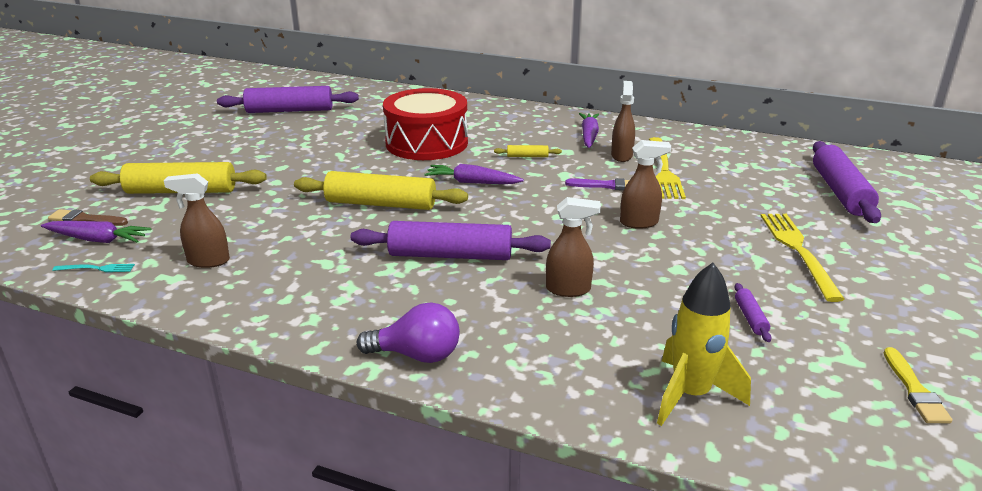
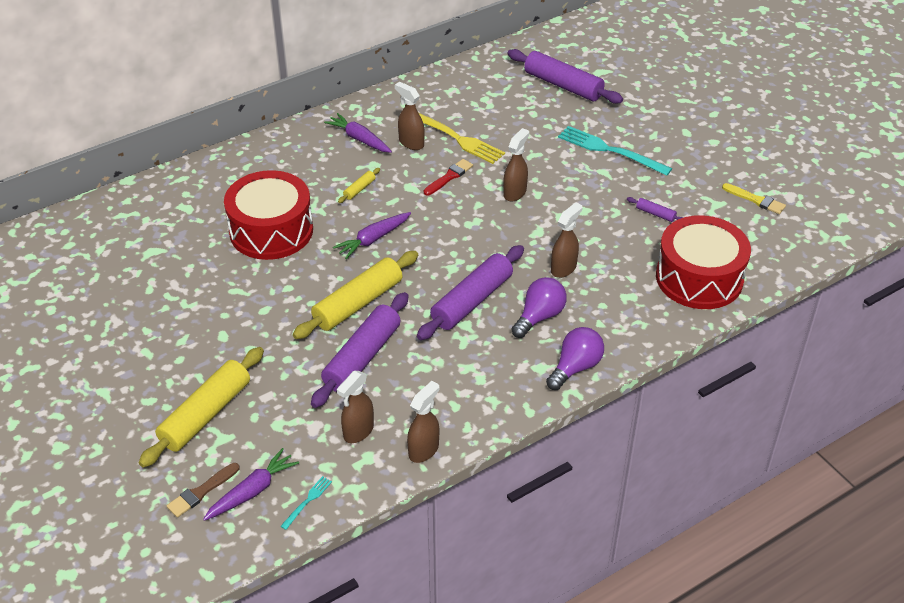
camera: 55 degrees left, 15 degrees up
(205, 304) = (424, 450): none -> brown spray bottle
(289, 111) = (88, 285): purple rolling pin -> purple rolling pin (362, 357)
(473, 301) = (539, 317): none -> purple light bulb
(607, 185) = (449, 177): purple brush -> red brush
(690, 395) = (699, 278): yellow rocket -> red drum
(798, 251) = (610, 150): yellow fork -> turquoise fork

